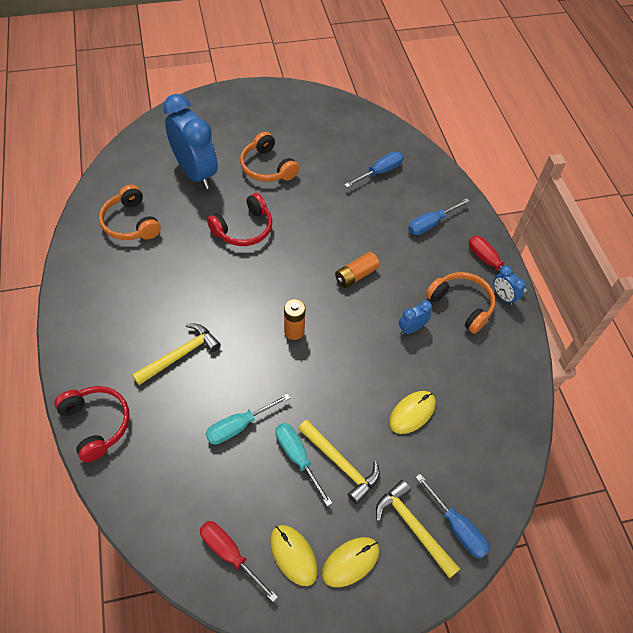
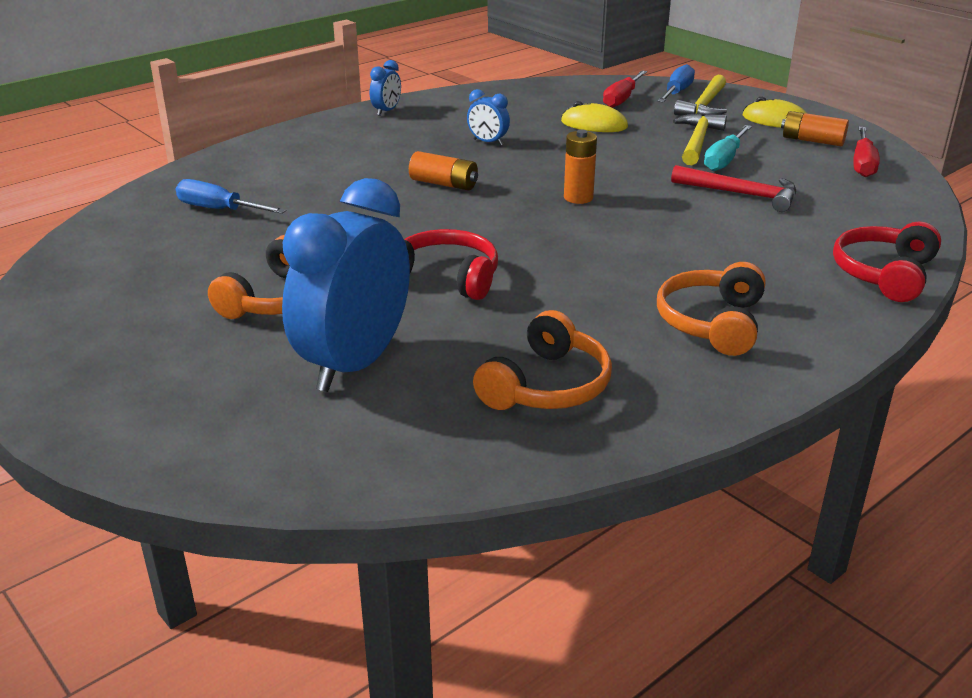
camera: 115 degrees left, 25 degrees down
(180, 355) = (714, 254): yellow hammer -> none
(239, 426) = (741, 194): turquoise screwdriver -> red hammer
(293, 555) = (812, 140): yellow mouse -> orange battery
(431, 224) = (302, 161): blue screwdriver -> none
(461, 305) = (423, 126): orange headphones -> orange headphones (712, 323)
(489, 263) = (340, 123): red screwdriver -> red screwdriver (622, 99)

